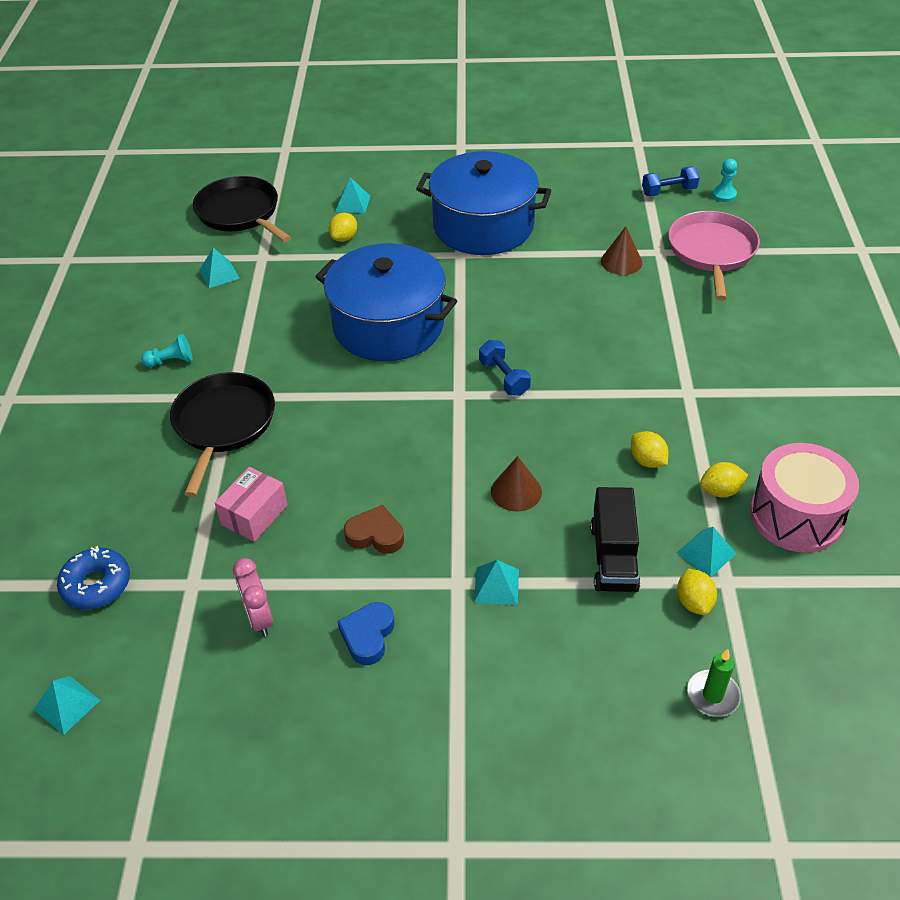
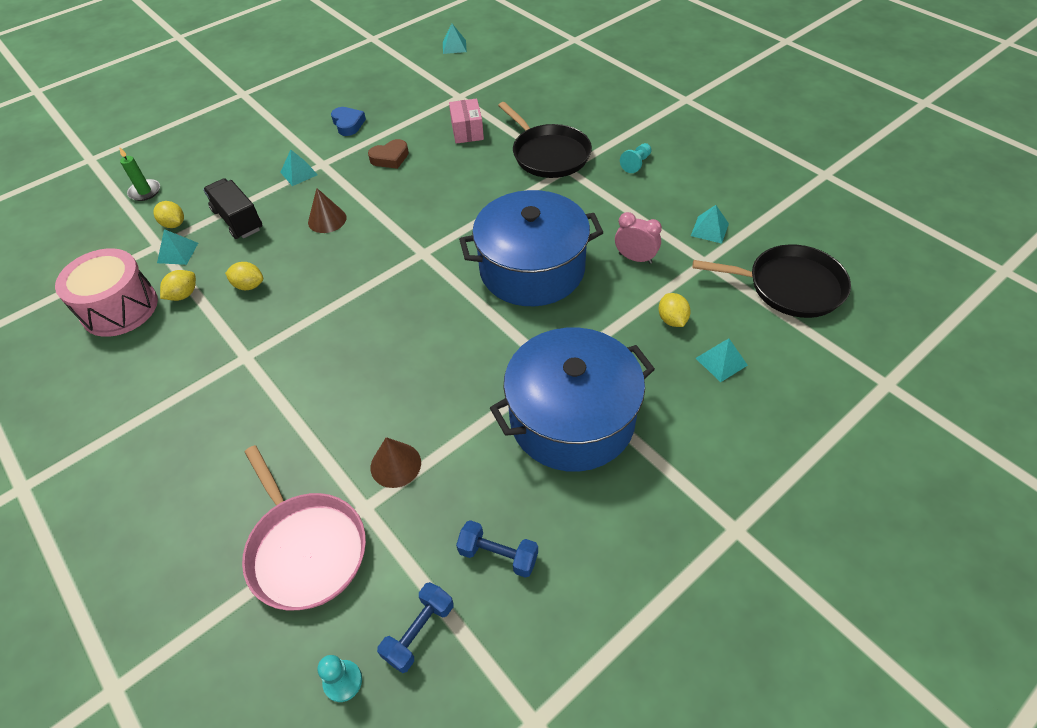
camera: 140 degrees right, 5 degrees up
(96, 584) = (503, 74): blue donut -> none
(259, 618) = (409, 103): pink clock -> pink clock (635, 258)
(504, 378) = (402, 283): blue dumbbell -> blue dumbbell (498, 555)

